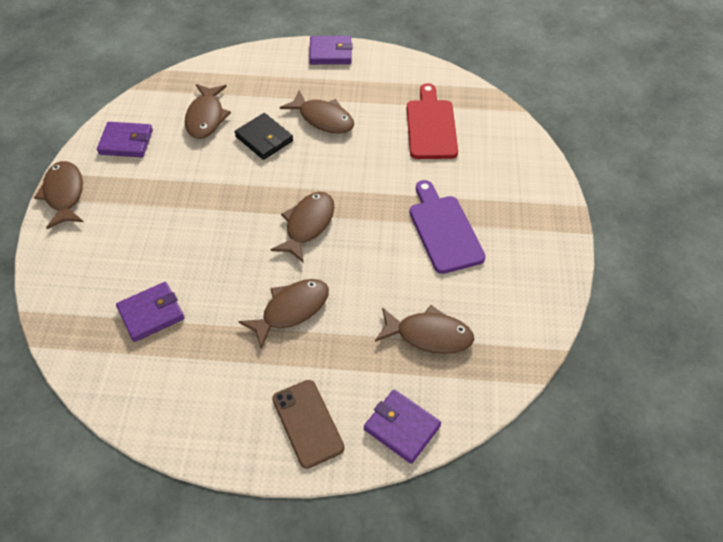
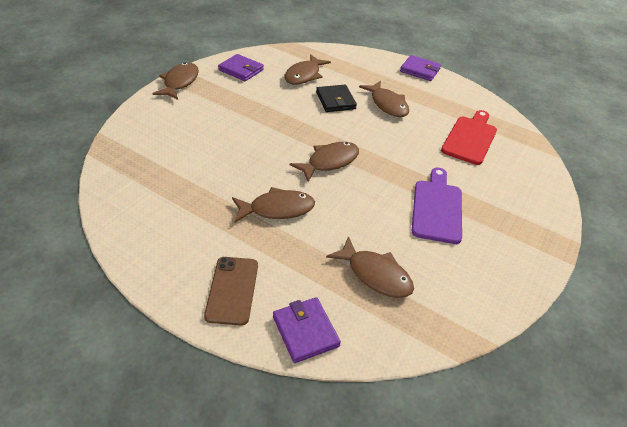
camera: 25 degrees right, 10 degrees down
(151, 313) = (178, 168): purple wallet -> none

